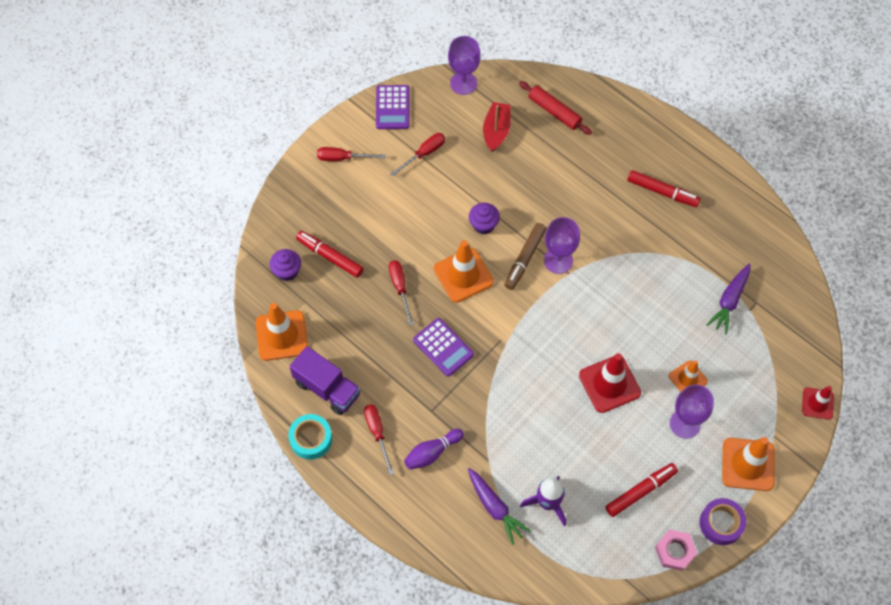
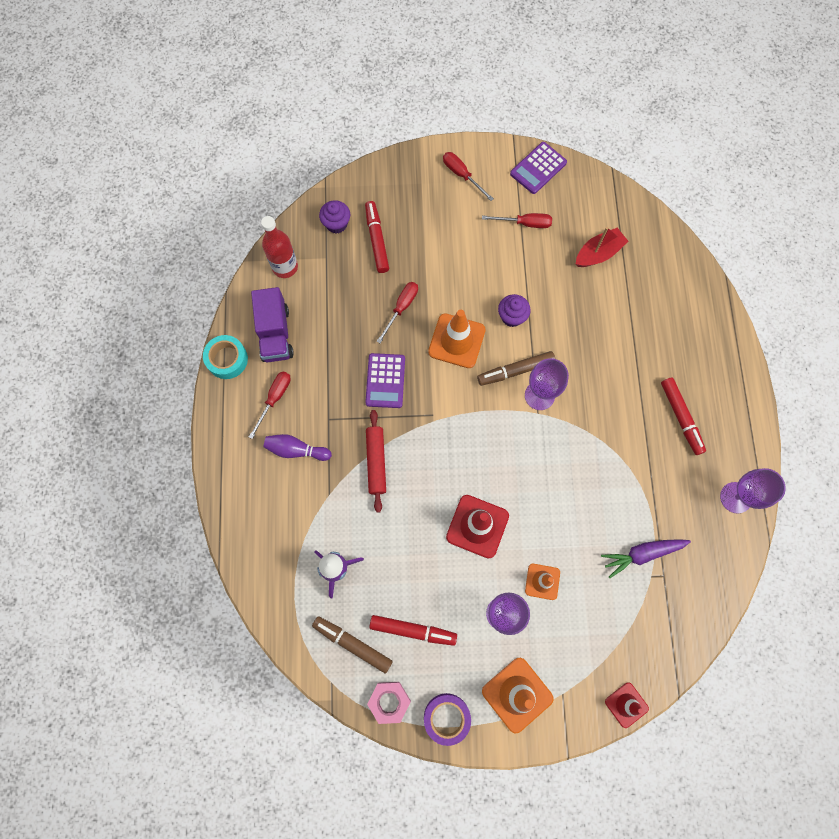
camera: 45 degrees right, 10 degrees up
(282, 335) = (285, 267): orange traffic cone -> red bottle
(463, 83) = (612, 195): purple goblet -> purple goblet (735, 497)
(495, 508) = (296, 534): purple carrot -> none
(554, 111) = (660, 277): red rolling pin -> red rolling pin (376, 462)
(611, 540) = (352, 643): none -> brown marker

